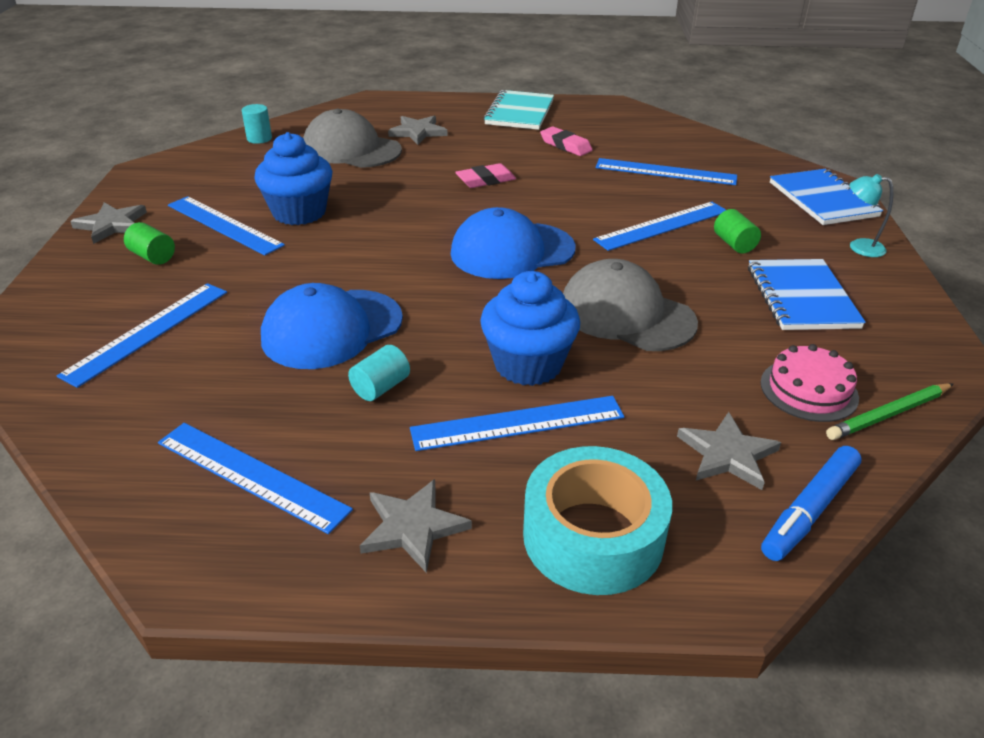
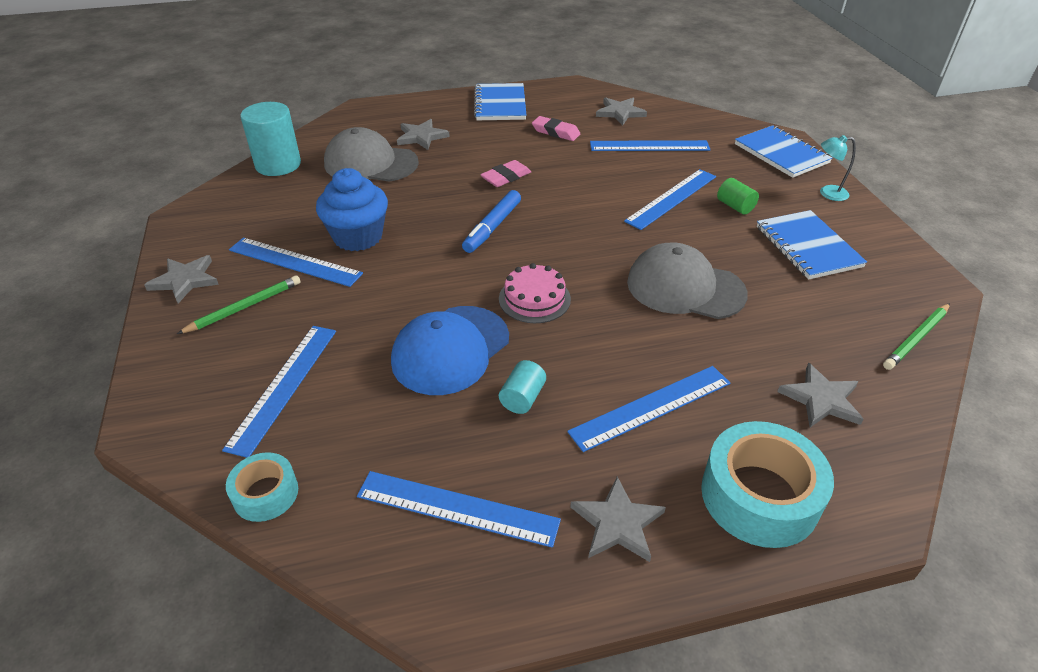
camera: 15 degrees left, 5 degrees up
(74, 422) = (265, 494): none -> turquoise tape
(153, 257) = (244, 307): green cylinder -> green pencil
(259, 138) = (278, 165): turquoise cylinder -> turquoise cylinder, size x1.93
(512, 251) = (564, 244): blue cap -> none
(519, 112) = (500, 104): turquoise notebook -> blue notebook
(528, 364) = (631, 350): blue cupcake -> none
(650, 136) = (620, 113): none -> grey star
(809, 390) = (851, 329): pink cake -> pink cake (534, 299)
(810, 510) = (901, 434): blue marker -> blue marker (493, 227)

